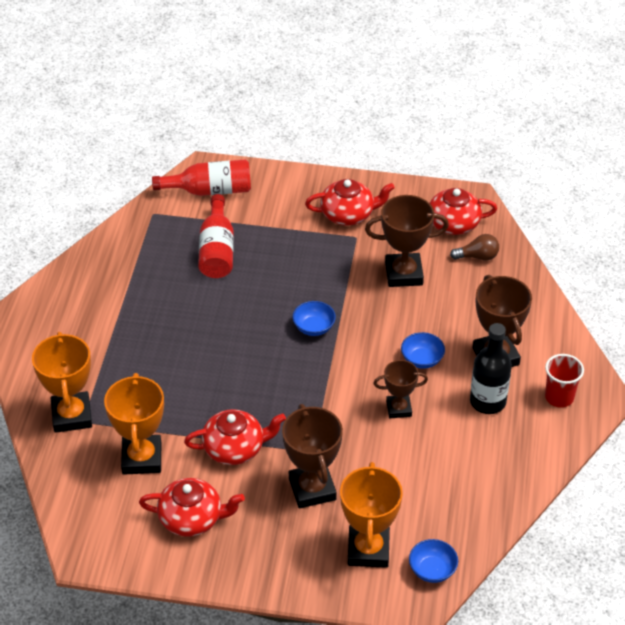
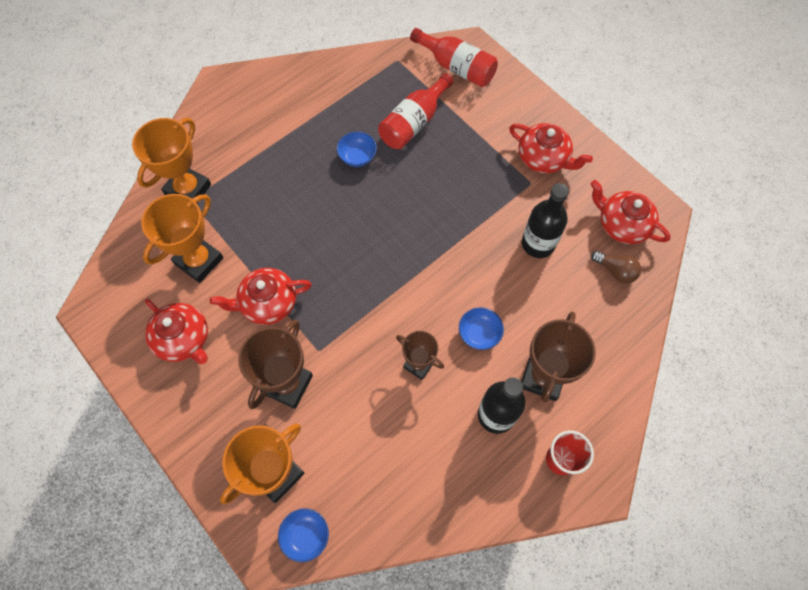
camera: 40 degrees right, 20 degrees up
(235, 448) = (268, 303): red teapot -> red teapot turned 135 degrees clockwise
(314, 327) = (422, 241): blue bowl -> blue bowl (357, 157)
(403, 274) = (538, 244): brown trophy -> black bottle

